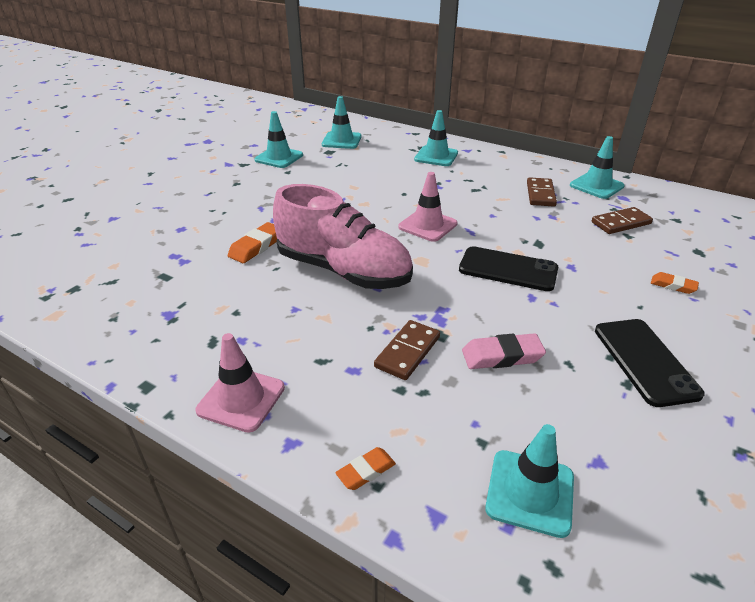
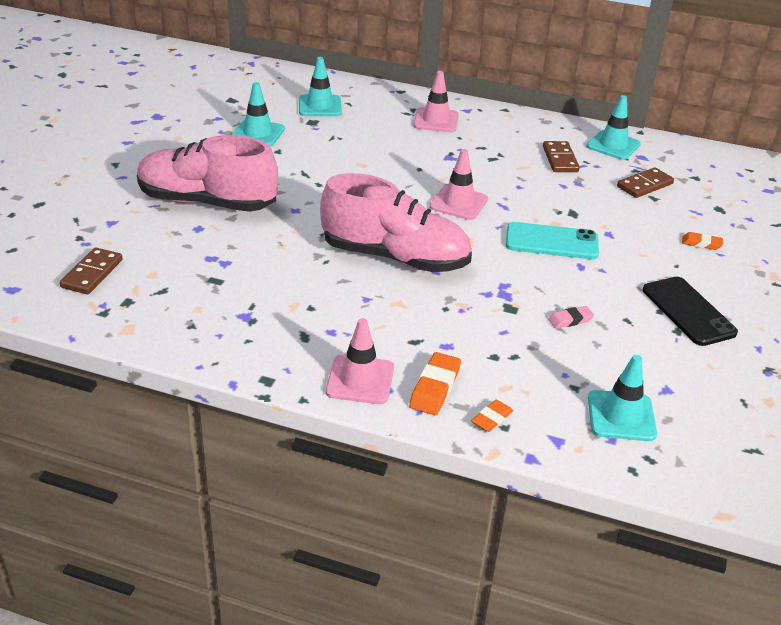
camera: 15 degrees left, 0 degrees up
(202, 208) = (207, 202): none -> pink shoe
(256, 246) = (293, 241): orange eraser -> orange eraser (435, 388)
(408, 352) = (488, 325): brown domino -> brown domino (92, 273)
(436, 156) = (436, 120): turquoise traffic cone -> pink traffic cone
(502, 356) = (570, 320): pink eraser -> pink eraser, size x0.63
(508, 269) = (551, 242): black phone -> turquoise phone

